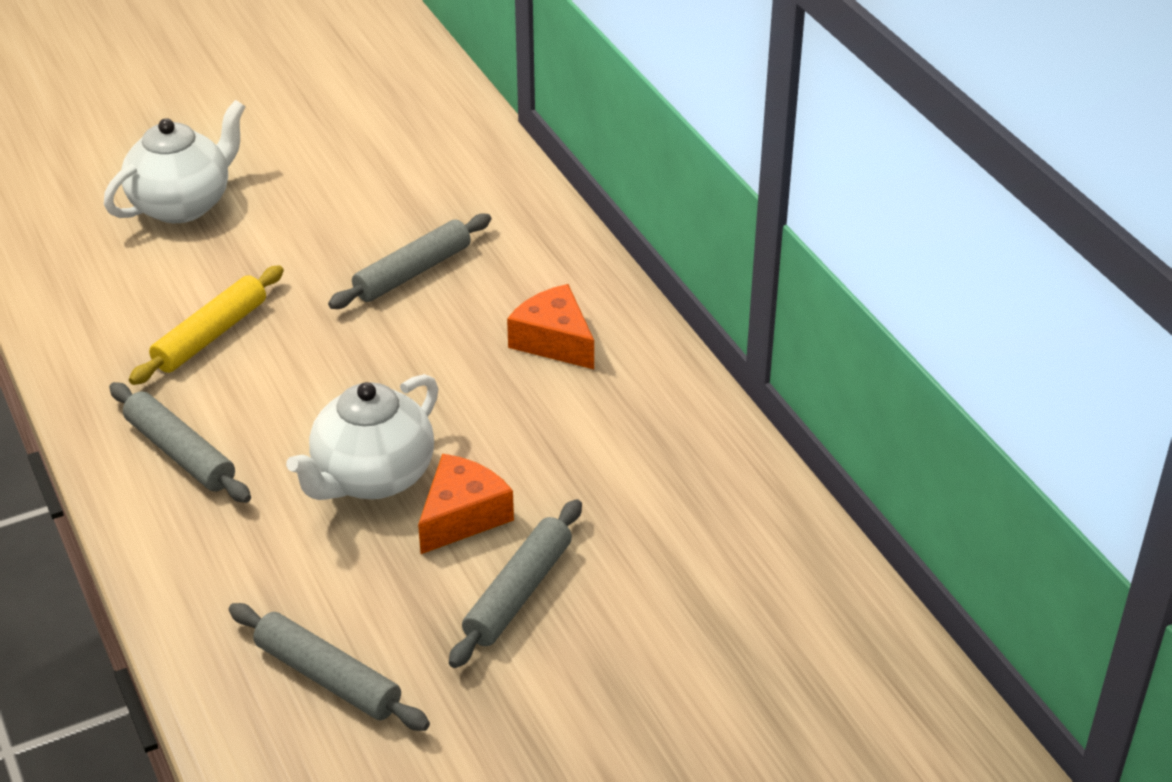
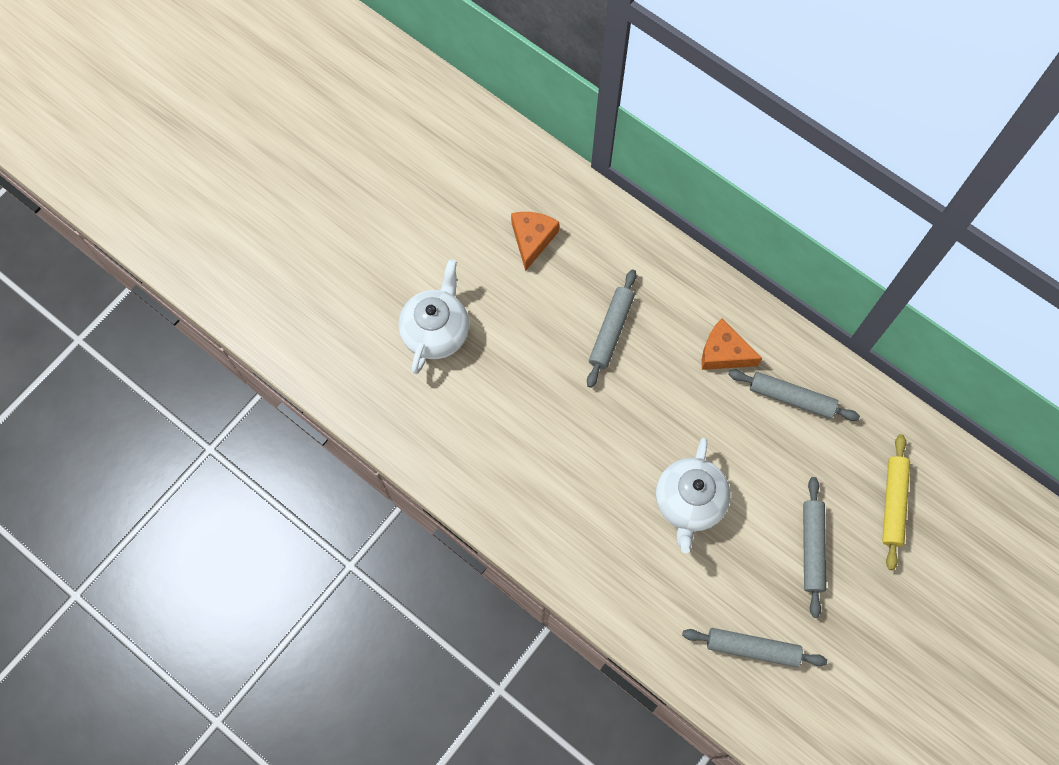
camera: 25 degrees left, 30 degrees up
(180, 453) = (574, 532): grey rolling pin -> grey rolling pin (791, 398)
(210, 335) = (529, 434): yellow rolling pin -> yellow rolling pin (893, 503)
(462, 516) = (752, 508): orange cheese -> orange cheese (532, 239)

